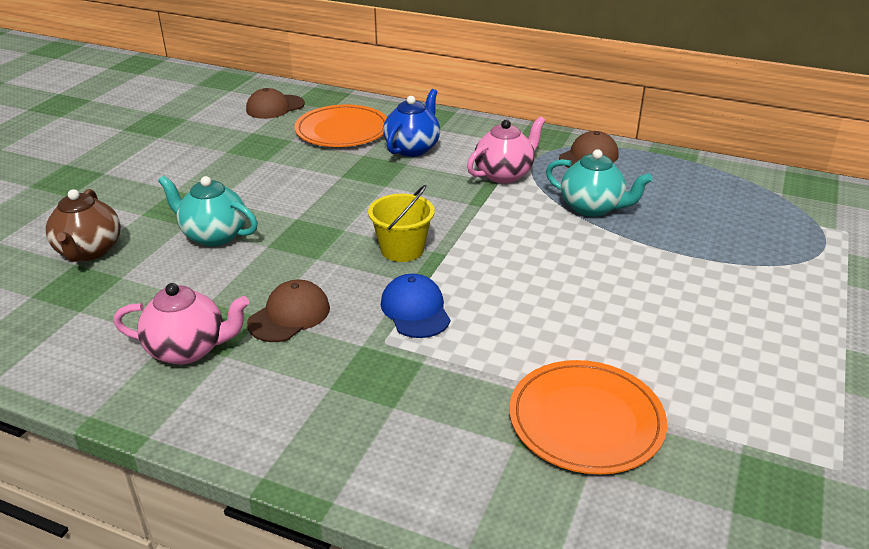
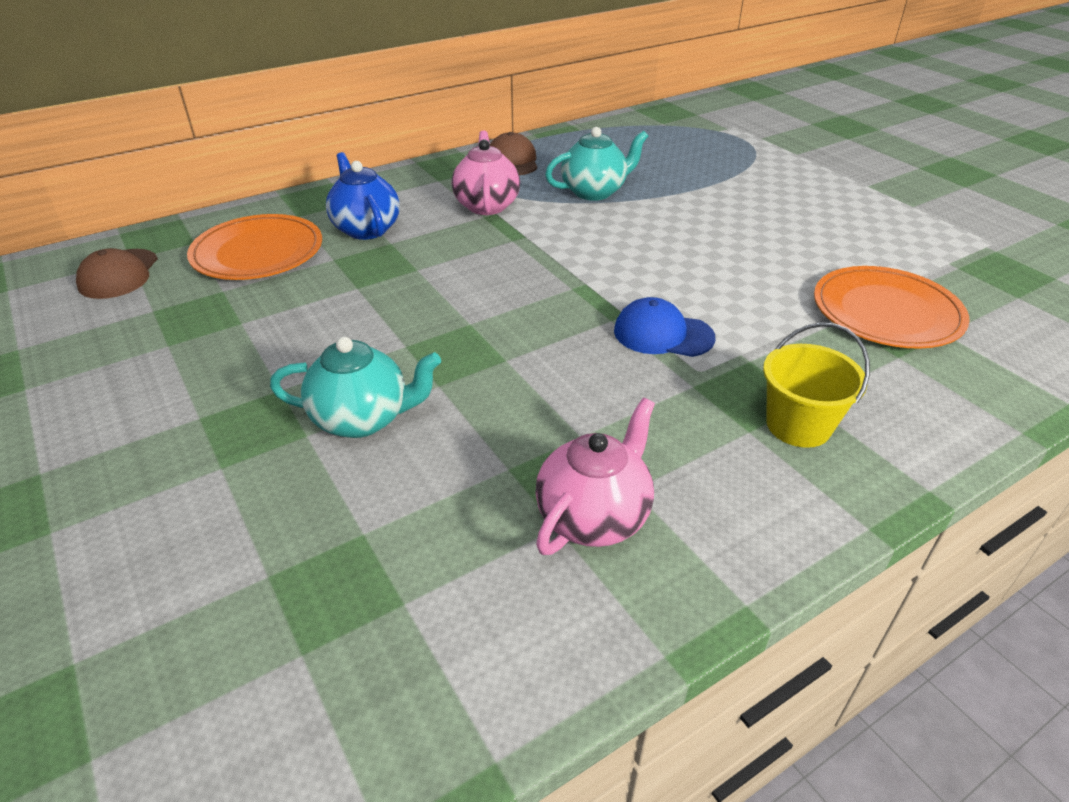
camera: 55 degrees left, 5 degrees up
(89, 251) = (252, 550): brown teapot -> none
(214, 235) = (362, 419): turquoise teapot -> turquoise teapot turned 150 degrees counterclockwise
(289, 315) = (597, 415): brown cap -> none
(402, 249) = (550, 303): yellow bucket -> yellow bucket (798, 425)

